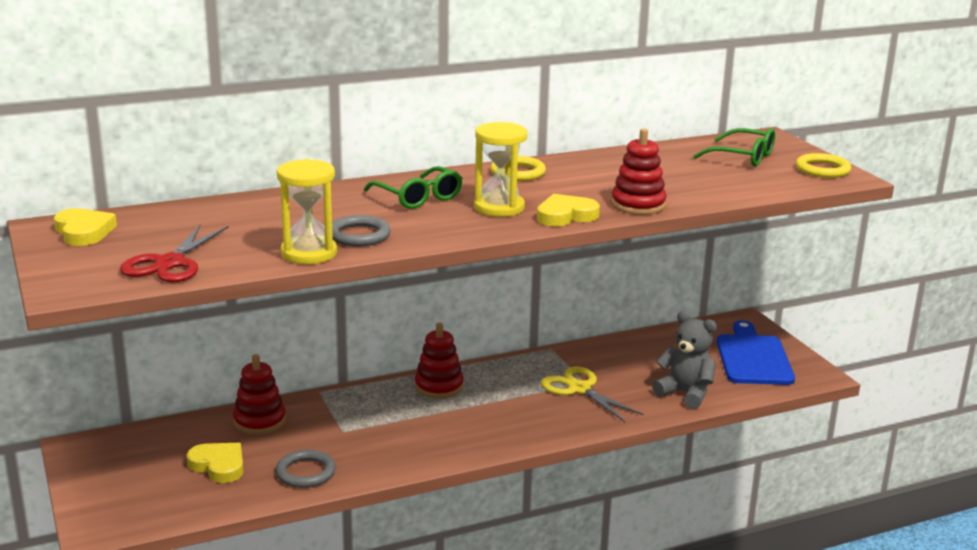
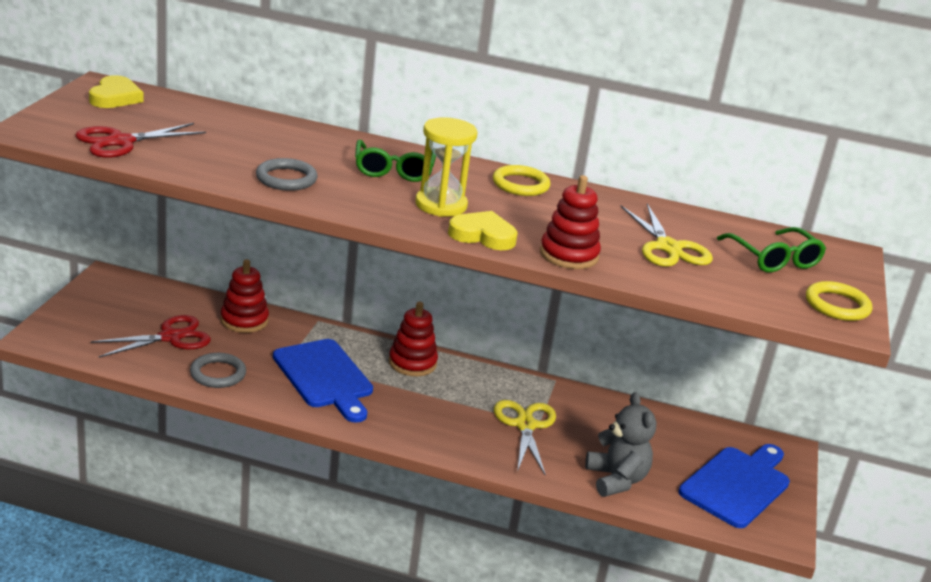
camera: 35 degrees right, 5 degrees up
(218, 466) = (170, 337): yellow heart -> red scissors
(309, 253) = (223, 176): yellow hourglass -> none
(392, 430) = (324, 377): none -> blue cutting board
(679, 175) = (668, 247): none -> yellow scissors

